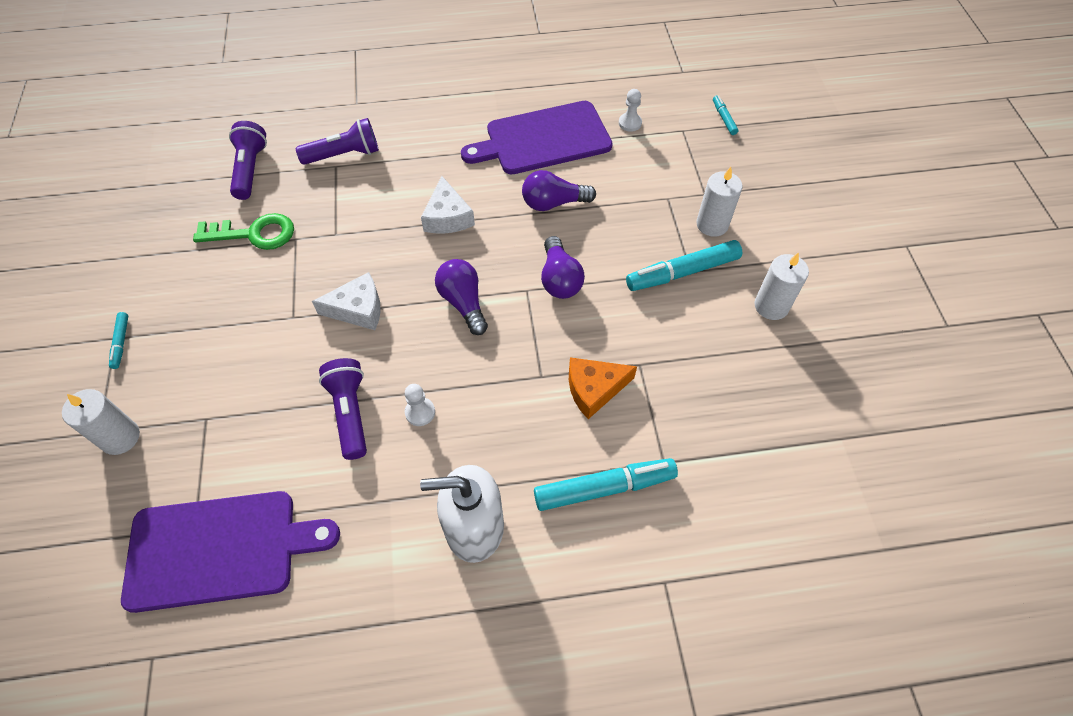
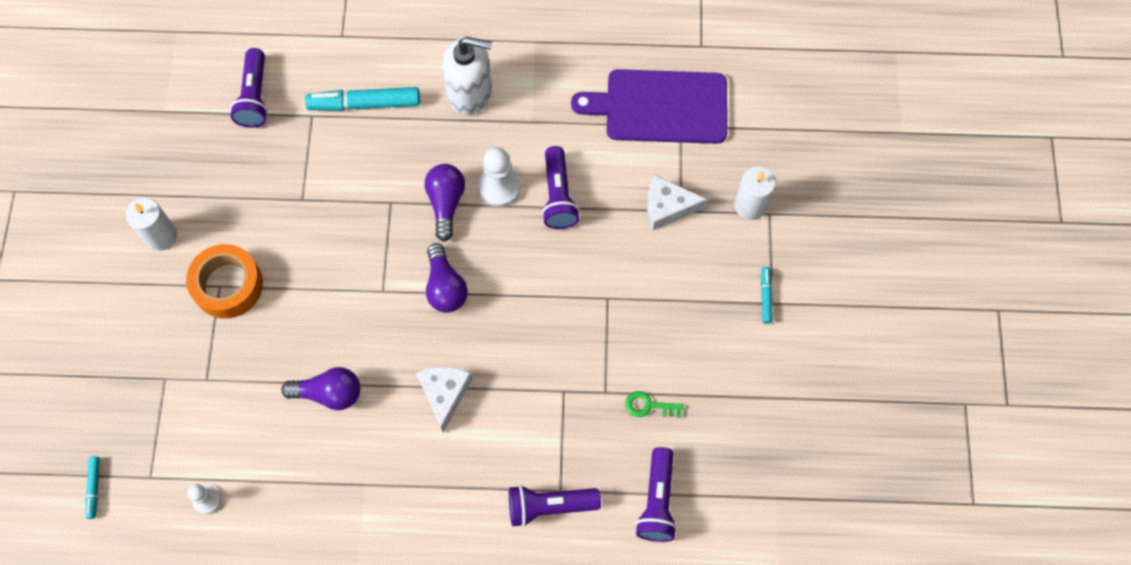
camera: 170 degrees left, 10 degrees up
(254, 234) = (648, 406): green key -> green key, size x0.56
(358, 309) = (545, 296): white cheese -> white cheese (667, 206)
(420, 412) = (499, 187): white pawn -> white pawn, size x1.67
(543, 139) = (316, 491): purple cutting board -> none
(559, 279) = (348, 298): purple light bulb -> purple light bulb (446, 203)
(594, 389) = (348, 183): orange cheese -> none
(682, 272) = (228, 285): turquoise marker -> orange tape
(712, 224) = (175, 337): white candle -> none
(742, 475) = (255, 96): none -> purple flashlight

